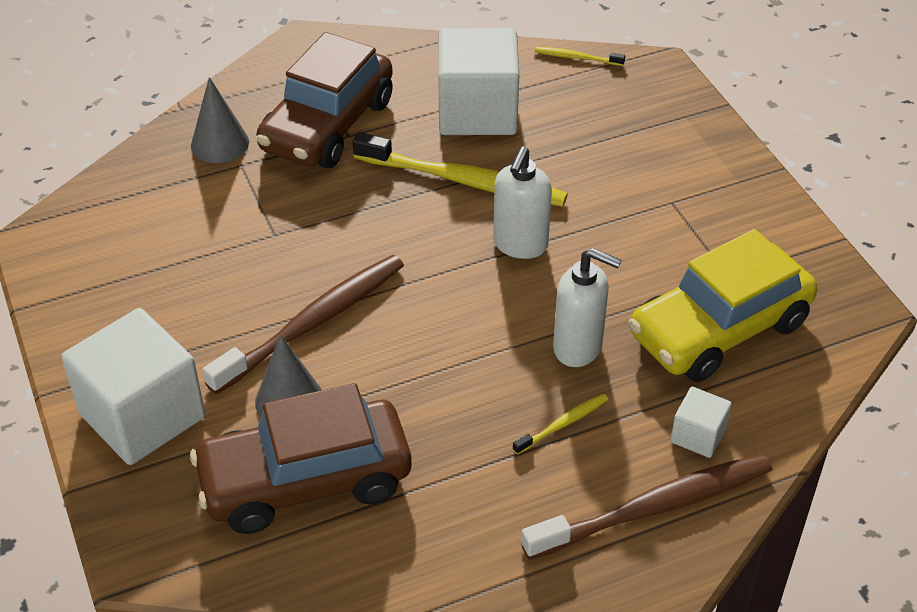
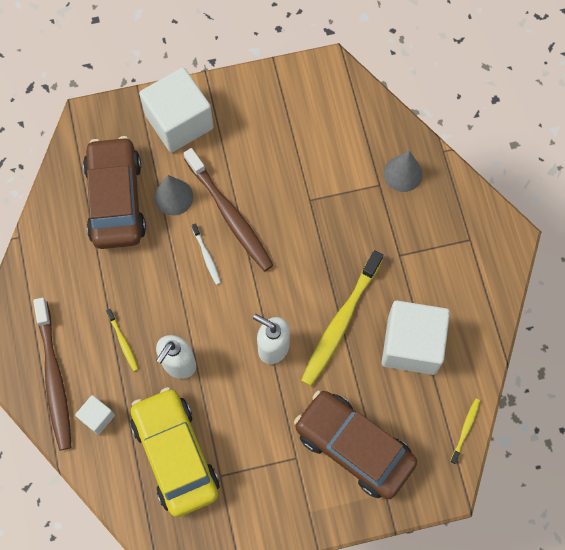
camera: 100 degrees right, 25 degrees up
(327, 125) = (411, 242): brown car -> brown car (354, 447)
(390, 341) = (206, 256): none -> white toothbrush

